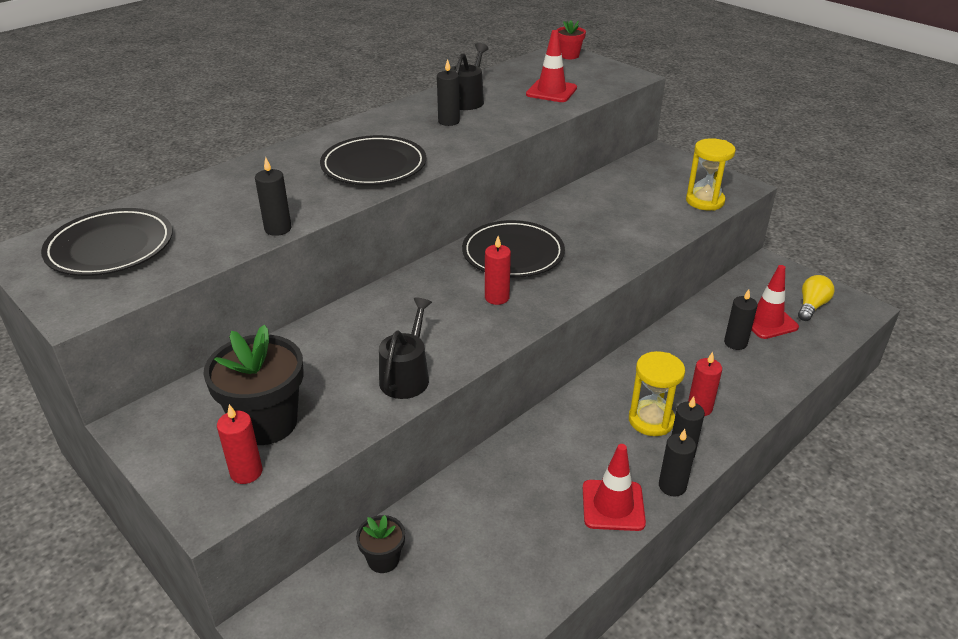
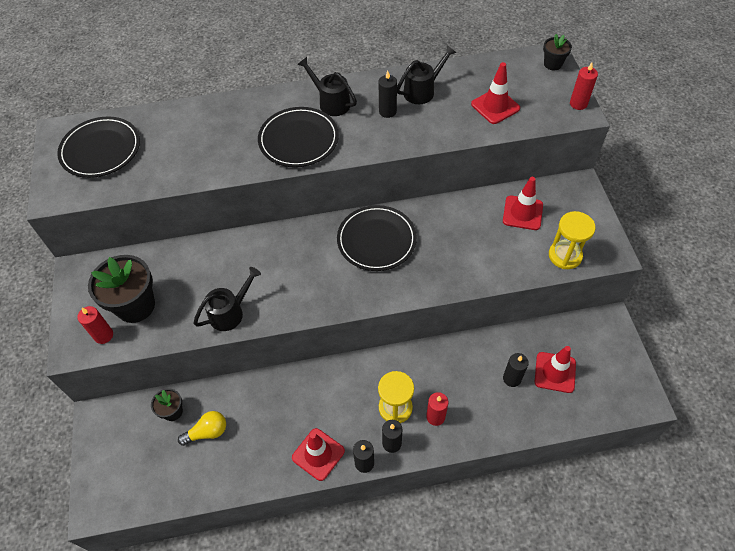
camera: 35 degrees right, 20 degrees up
(278, 229) = (196, 177): black candle -> none
(378, 131) = (330, 102): none -> black watering can
(497, 297) = (333, 276): red candle -> red candle (578, 104)
(569, 55) = (552, 64): red flower pot -> black flower pot
(632, 186) = (522, 213): none -> red traffic cone
(811, 306) = (604, 378): yellow light bulb -> yellow light bulb (207, 432)

